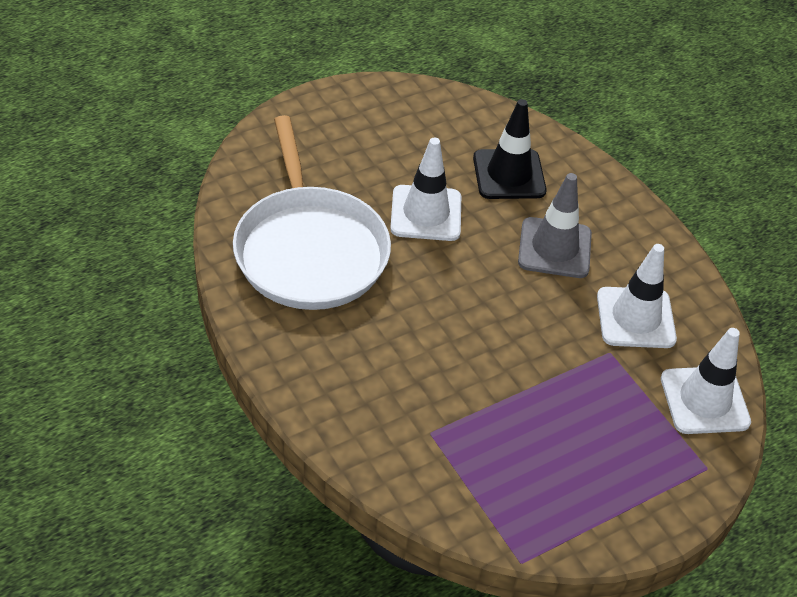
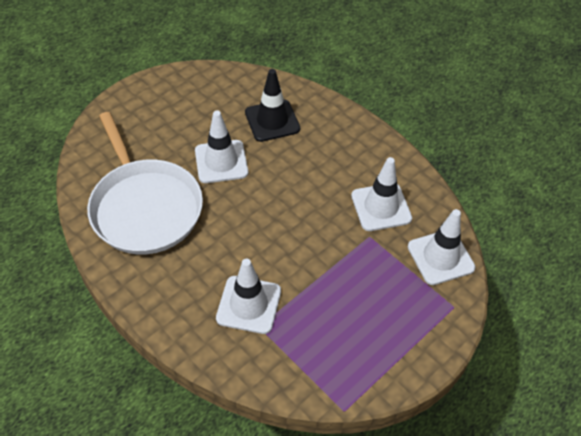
camera: 10 degrees left, 5 degrees up
(422, 402) = (249, 304): none -> white traffic cone
(554, 248) = (315, 168): grey traffic cone -> none

